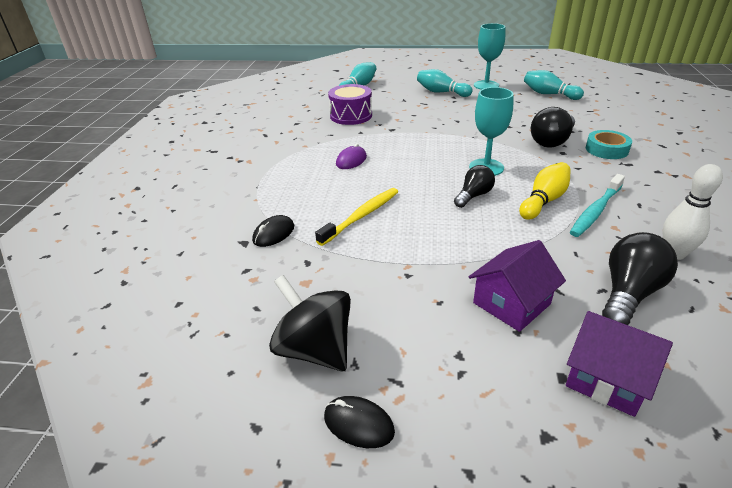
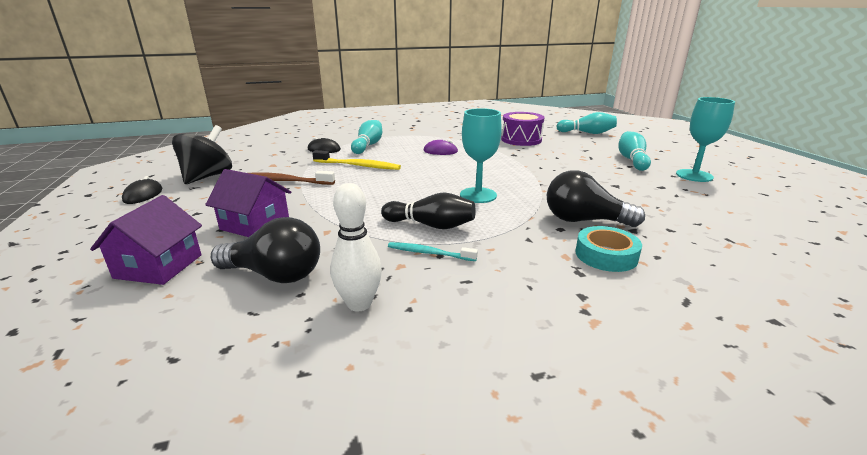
camera: 65 degrees right, 10 degrees down
(381, 276) = (283, 181): none -> brown toothbrush
(473, 196) = (417, 196): black light bulb -> none
(543, 201) = (431, 225): yellow bowling pin -> black bowling pin
(549, 94) = (737, 210): turquoise bowling pin -> turquoise bowling pin (368, 145)
(595, 211) = (429, 253): turquoise toothbrush -> turquoise toothbrush, size x0.64

